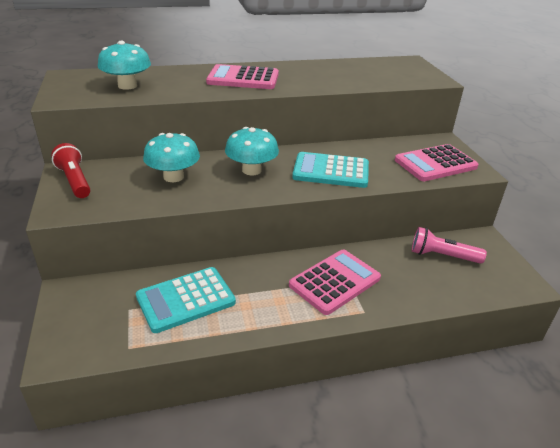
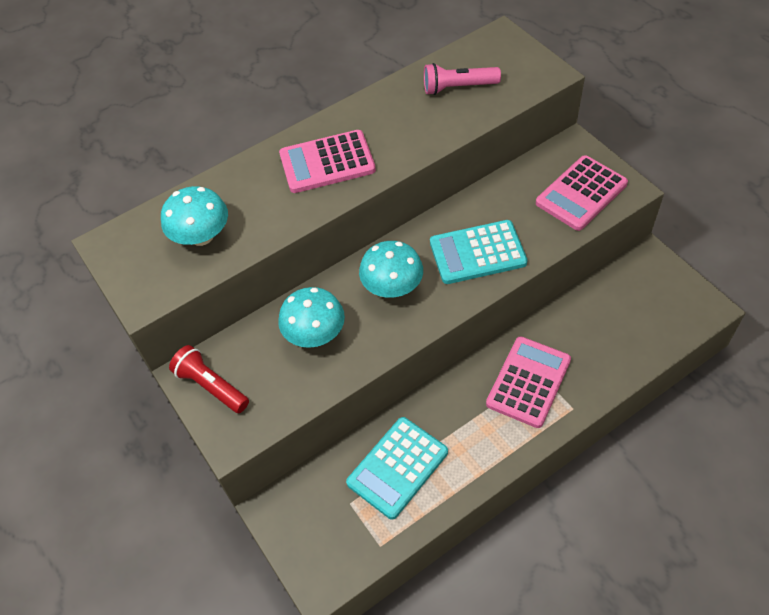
camera: 15 degrees left, 20 degrees up
(442, 256) = (617, 301): pink flashlight -> pink flashlight (458, 87)

